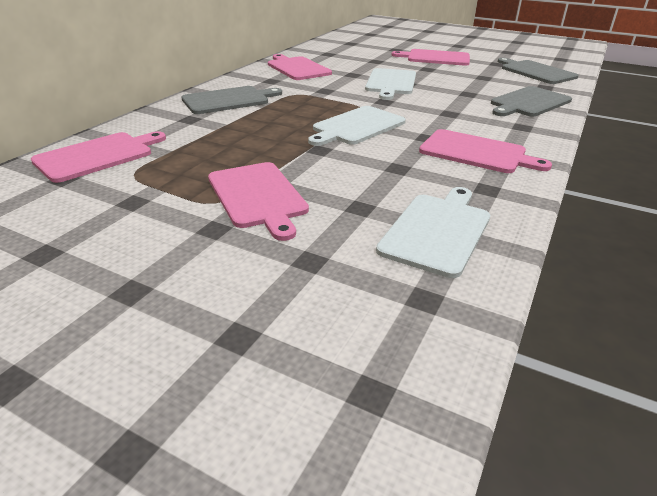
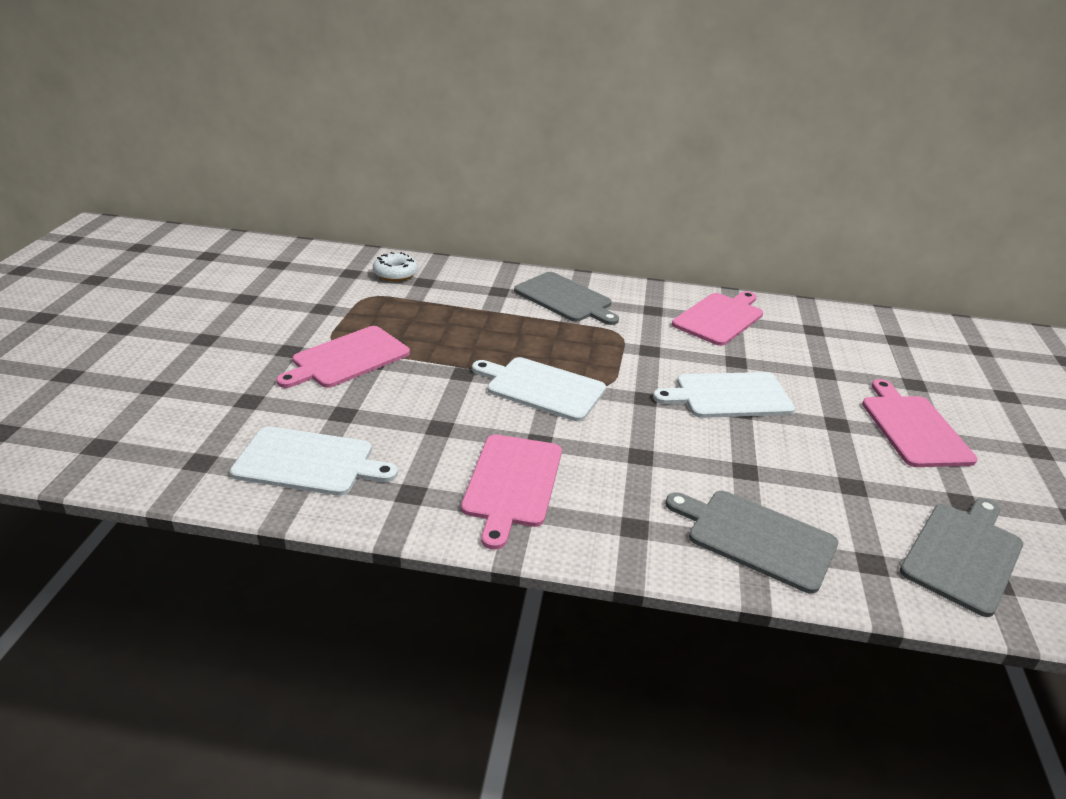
camera: 70 degrees right, 0 degrees up
(98, 156) = (395, 273): pink cutting board -> white donut

